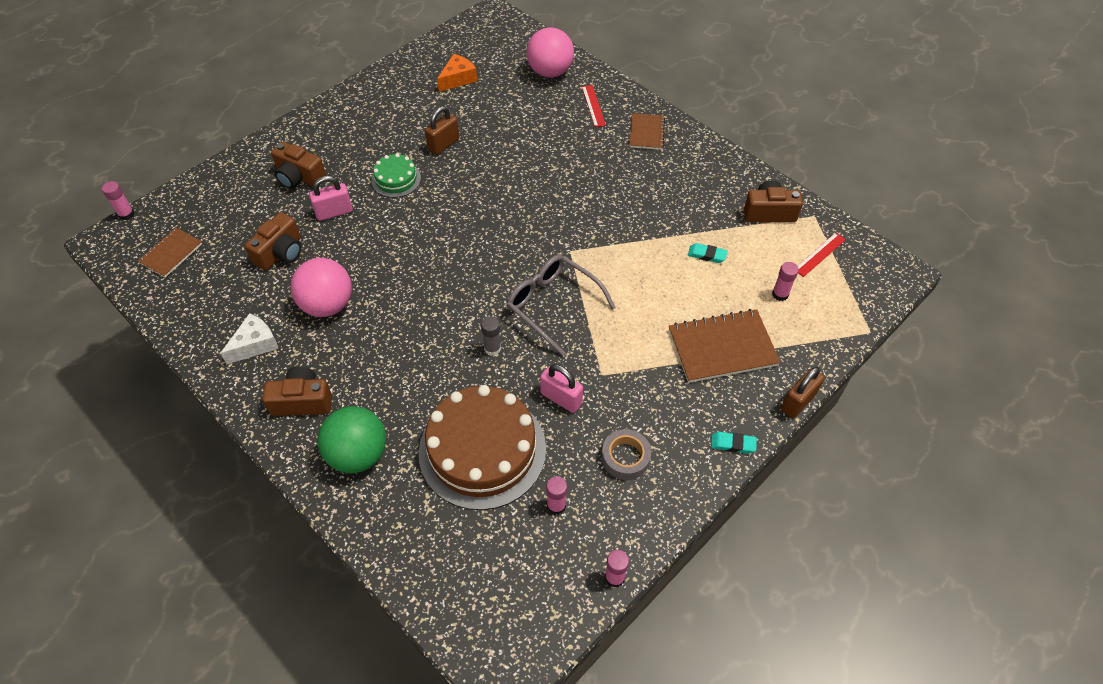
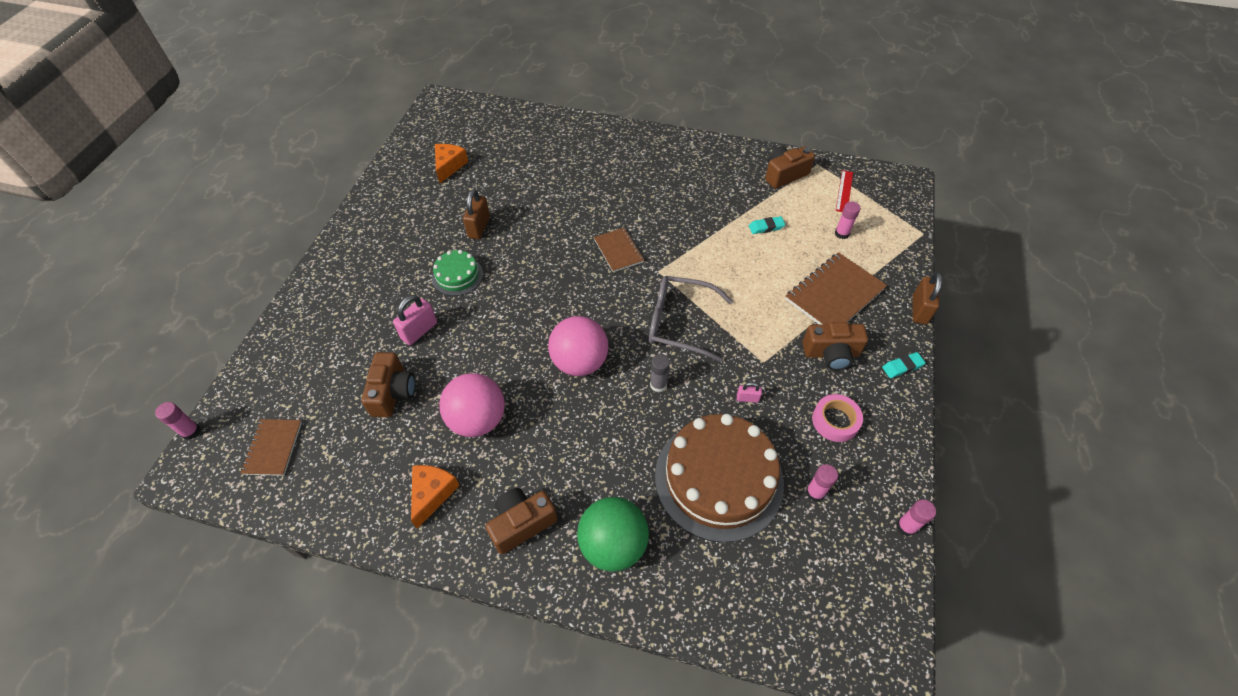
camera: 30 degrees left, 0 degrees up
(255, 344) = (432, 494): white cheese -> orange cheese
(299, 177) = (359, 313): brown camera -> brown camera (831, 353)
(550, 72) = (527, 131): pink ball -> pink ball (579, 362)
(561, 398) = (747, 398): pink padlock -> pink padlock, size x0.54
(593, 106) = (585, 145): red ruler -> none
(625, 457) = (835, 421): grey tape -> pink tape
(646, 133) = (645, 150): brown notebook -> brown notebook (618, 251)

